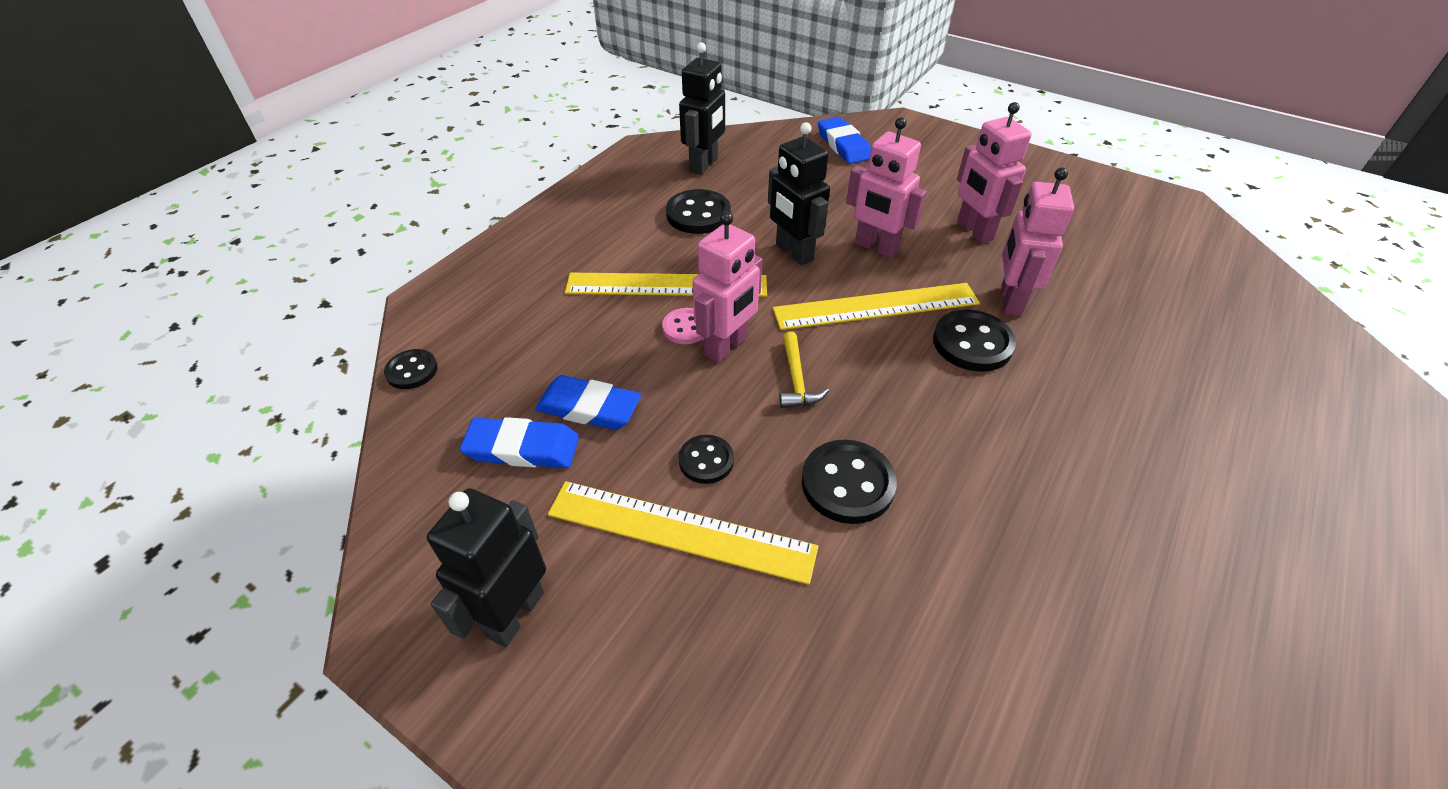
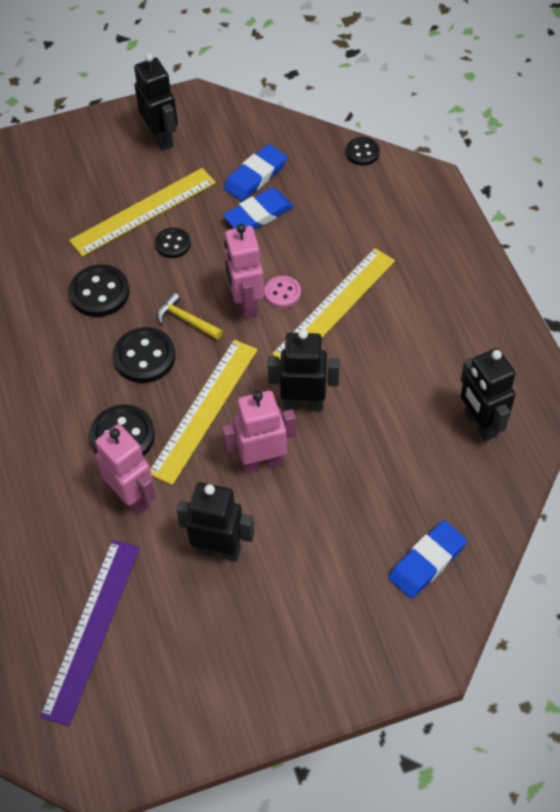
camera: 130 degrees right, 10 degrees up
(698, 214) = (406, 374): black button -> black button (144, 357)
(843, 145) = (427, 562): blue eraser -> blue eraser turned 60 degrees counterclockwise
(974, 231) = (219, 550): pink robot -> black robot
(1126, 258) = (91, 629): none -> purple ruler

